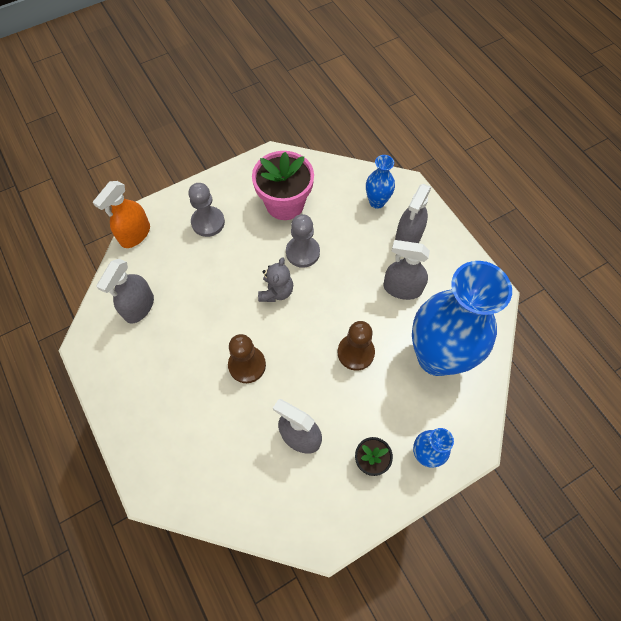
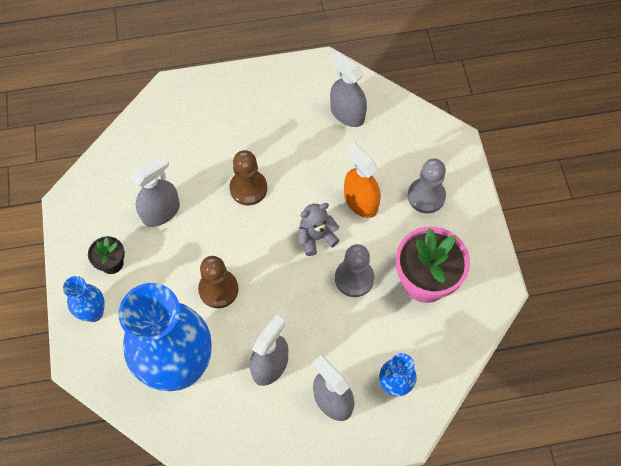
camera: 110 degrees right, 0 degrees up
(135, 234) = (433, 126): orange spray bottle -> orange spray bottle (360, 202)
(276, 292) = (316, 237): grey teddy bear -> grey teddy bear turned 120 degrees clockwise

